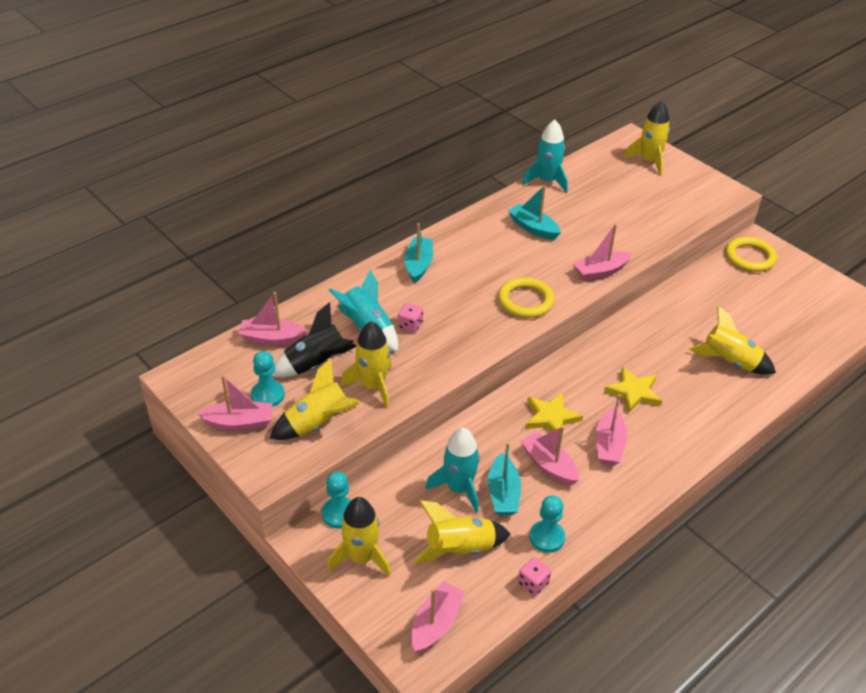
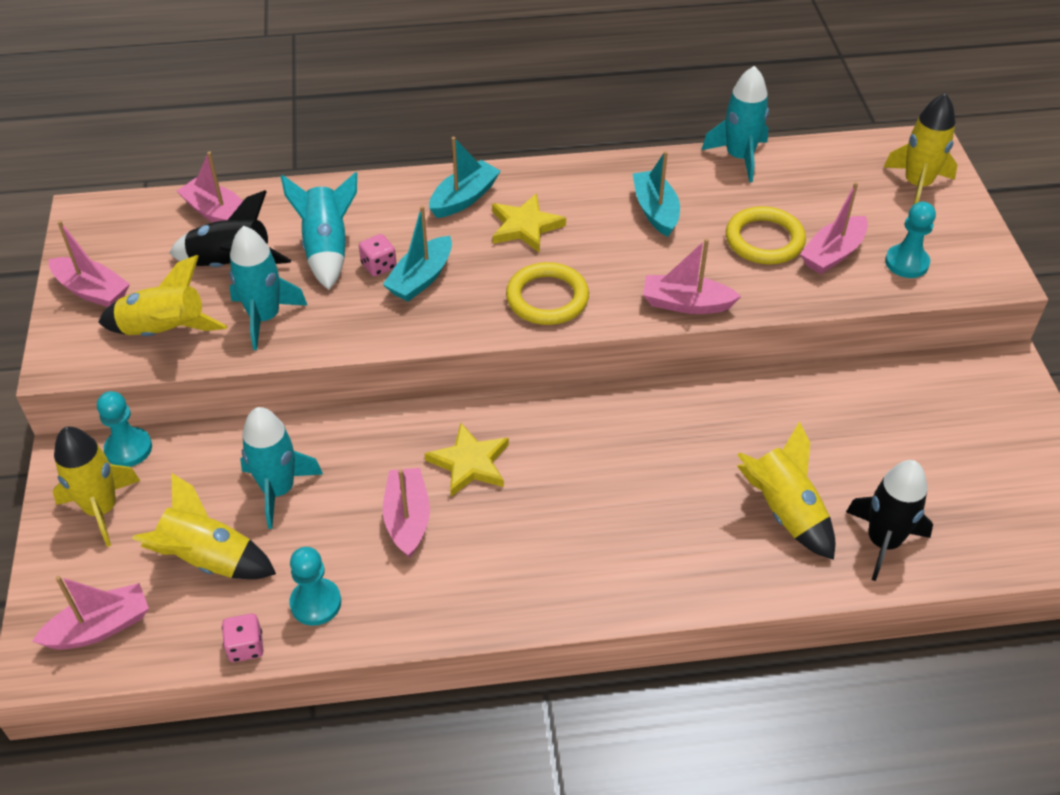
camera: 35 degrees right, 5 degrees up
(268, 395) = (149, 275): turquoise pawn -> turquoise pawn (906, 263)
(373, 386) = (264, 318): yellow rocket -> turquoise rocket
(503, 493) = (320, 523): turquoise boat -> turquoise boat (421, 278)
(609, 445) = (506, 534): pink boat -> pink boat (833, 254)
(633, 392) = (607, 485): yellow star -> yellow star (525, 226)
(750, 257) = (970, 384): yellow ring -> yellow ring (764, 240)
(786, 353) = (883, 542): none -> black rocket

